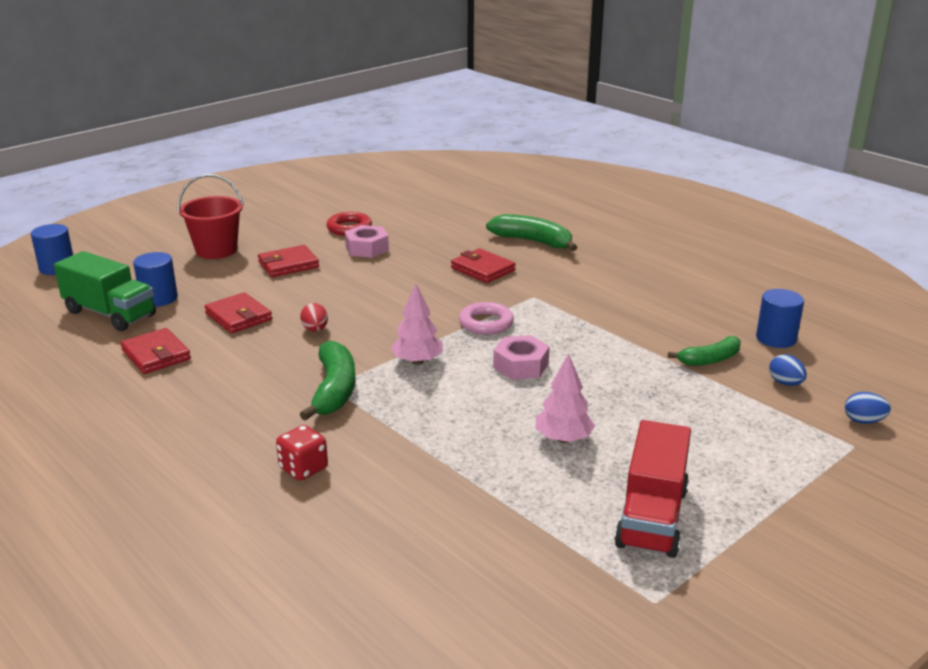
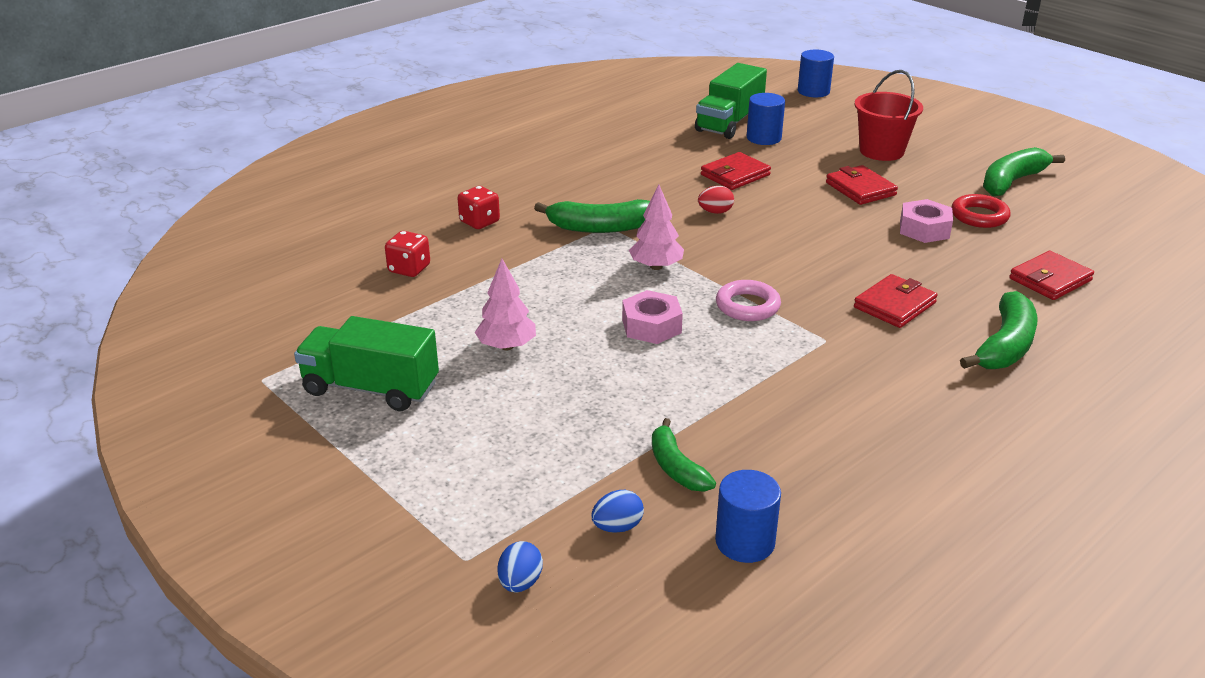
camera: 90 degrees right, 5 degrees up
(156, 355) = (658, 149): red wallet -> red wallet (1050, 280)
(294, 211) = (1011, 182): none -> green banana
(411, 513) = (409, 269): none -> red dice
(652, 517) = (371, 388): red truck -> green truck

